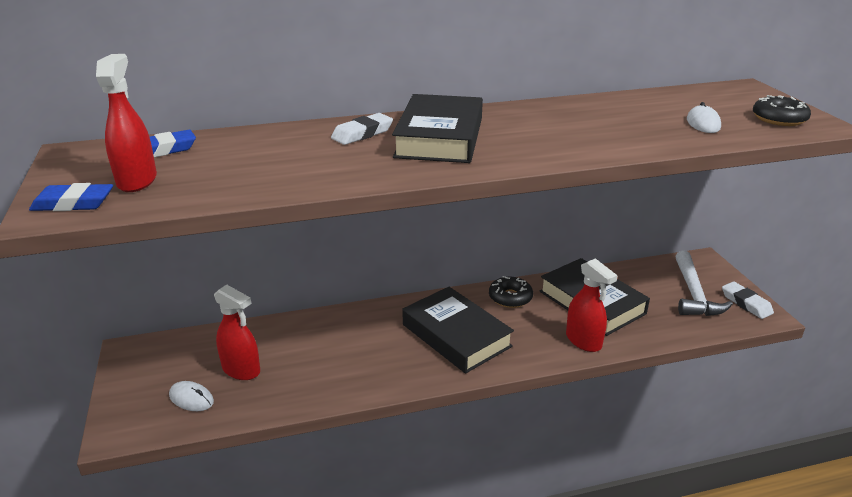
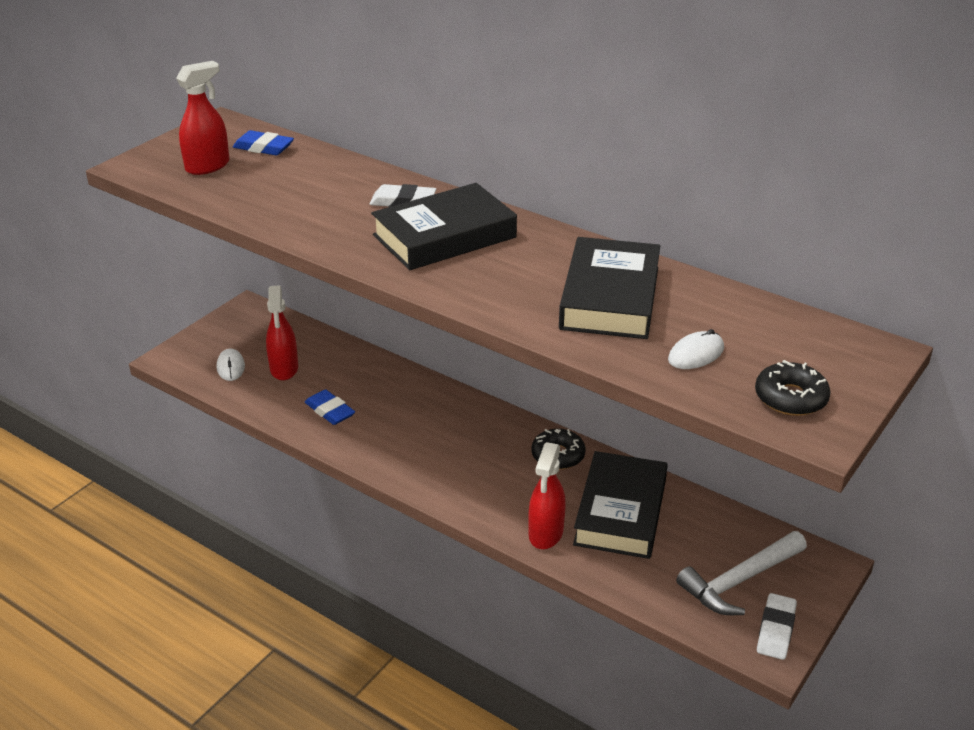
camera: 50 degrees right, 5 degrees up
(73, 203) = (152, 166): blue eraser -> blue eraser (330, 411)
(456, 335) = (457, 452): black book -> black book (609, 297)

